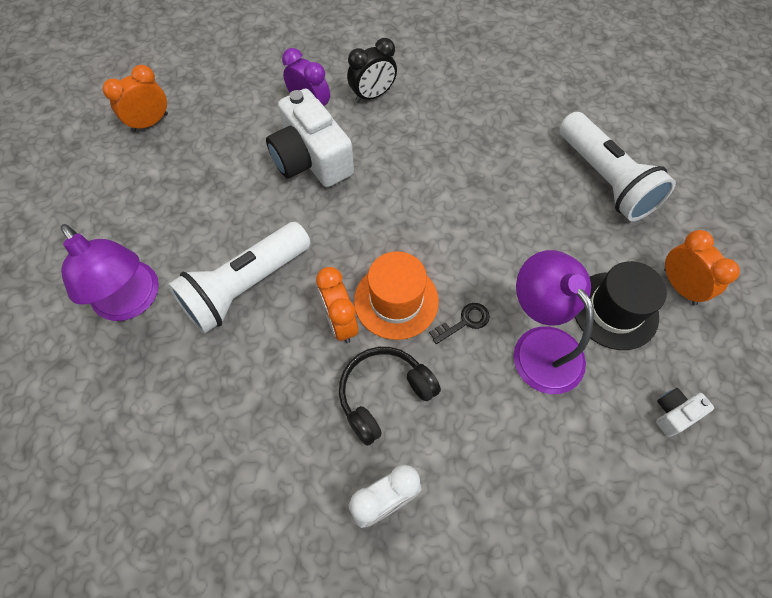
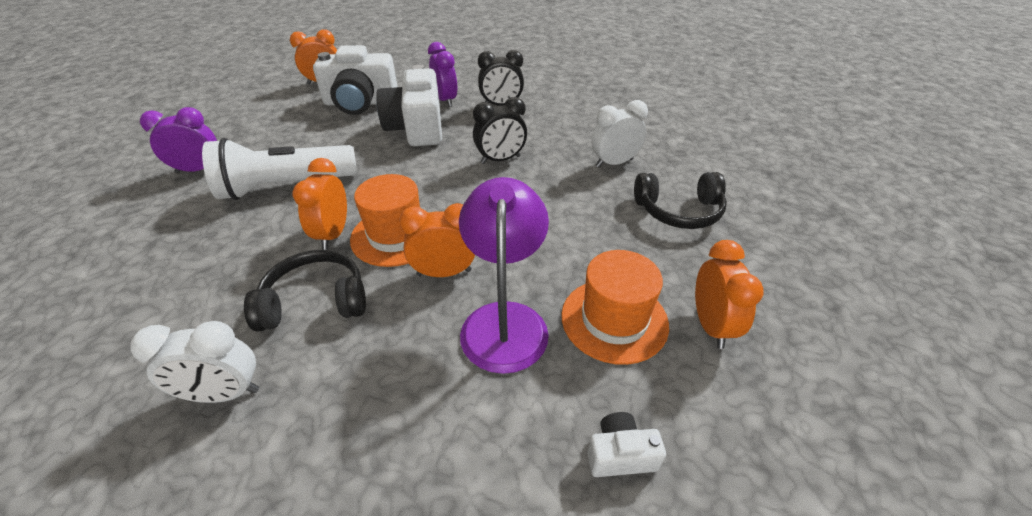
camera: 25 degrees right, 20 degrees down
(132, 301) = (199, 170): purple lamp -> purple clock
(221, 142) = (360, 103): none -> white camera
(423, 173) = (500, 160): none -> black clock
(464, 322) = (444, 272): black key -> orange clock
(524, 140) = (614, 163): none -> white clock
(605, 179) = (678, 211): white flashlight -> black headphones
(614, 310) = (614, 319): black hat -> orange hat

